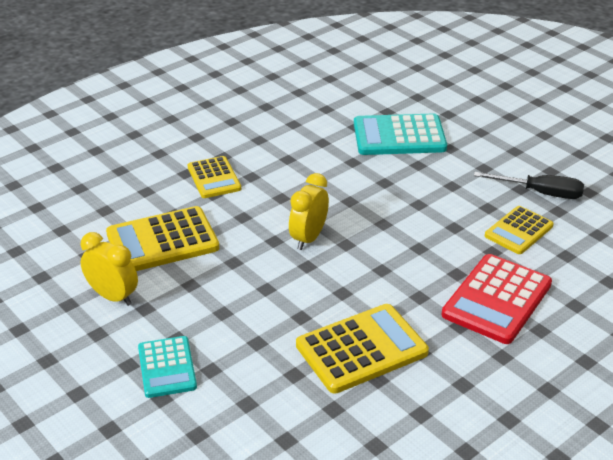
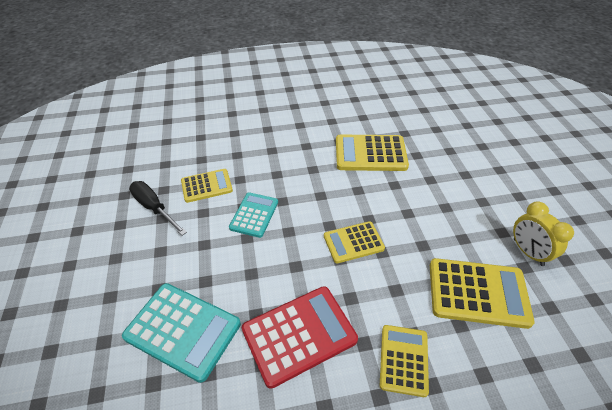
camera: 150 degrees left, 10 degrees up
(167, 367) = (493, 185): turquoise calculator -> turquoise calculator (254, 215)
(308, 238) = (353, 242): yellow clock -> yellow calculator
(497, 299) = (271, 151): red calculator -> red calculator (299, 334)

